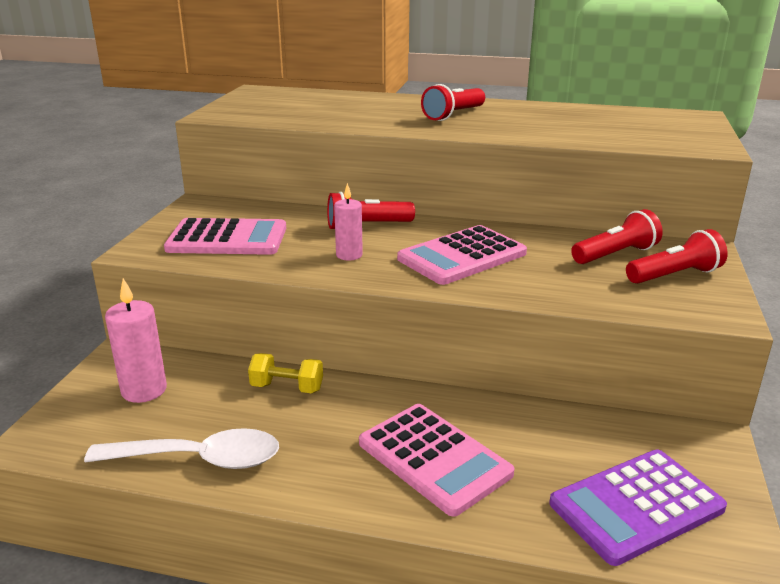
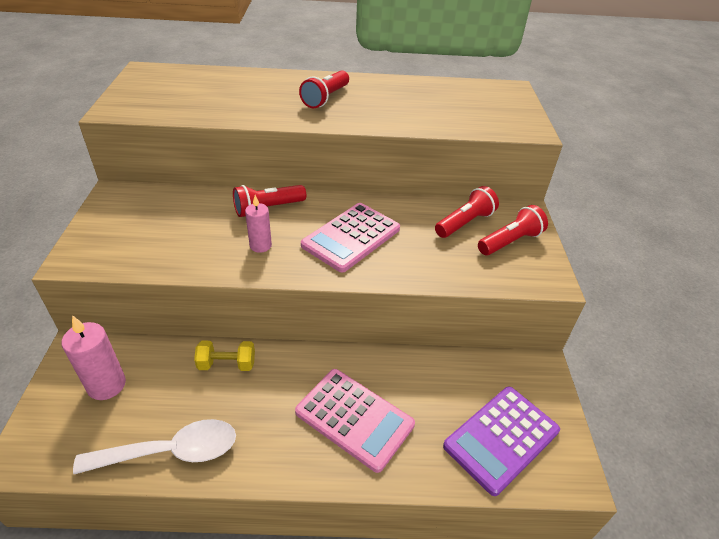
camera: 15 degrees left, 15 degrees up
(227, 239) = (151, 236): pink calculator -> none

